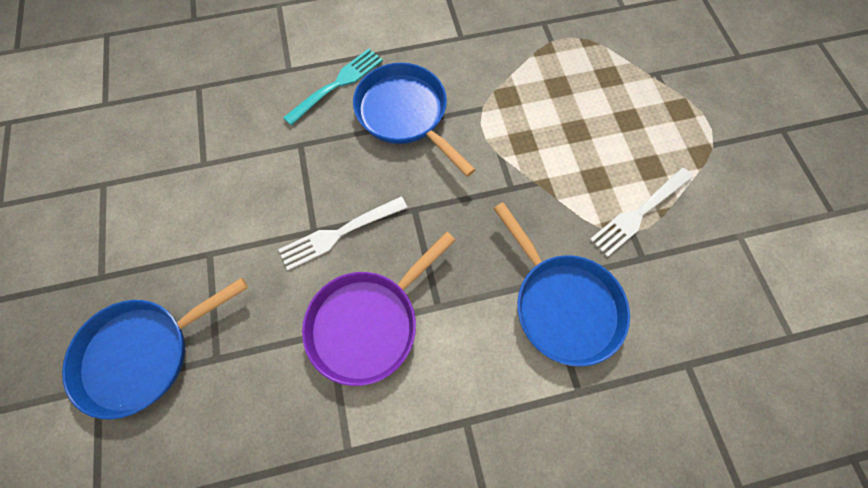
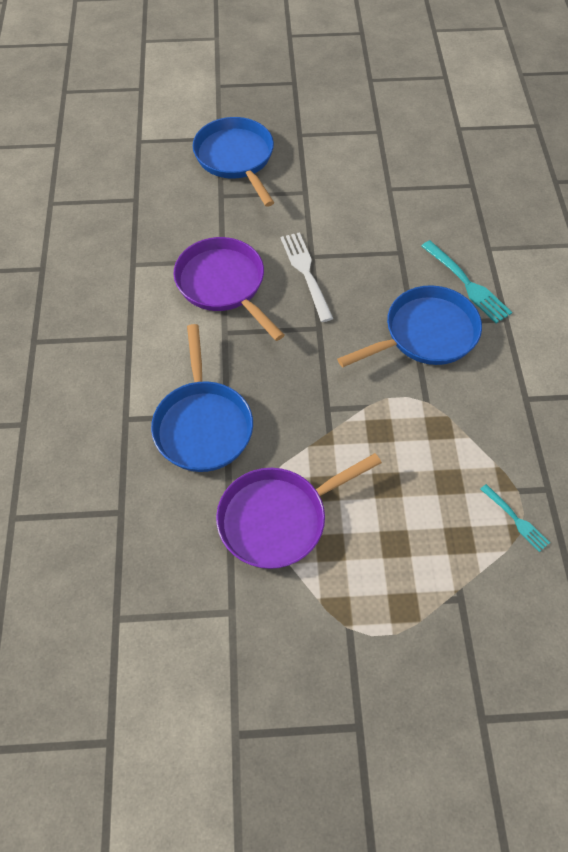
camera: 100 degrees right, 10 degrees down
(562, 304) = (203, 424): blue pan -> blue pan turned 75 degrees counterclockwise
(577, 42) = (515, 519): none -> turquoise fork
(639, 212) = (278, 518): white fork -> purple pan

